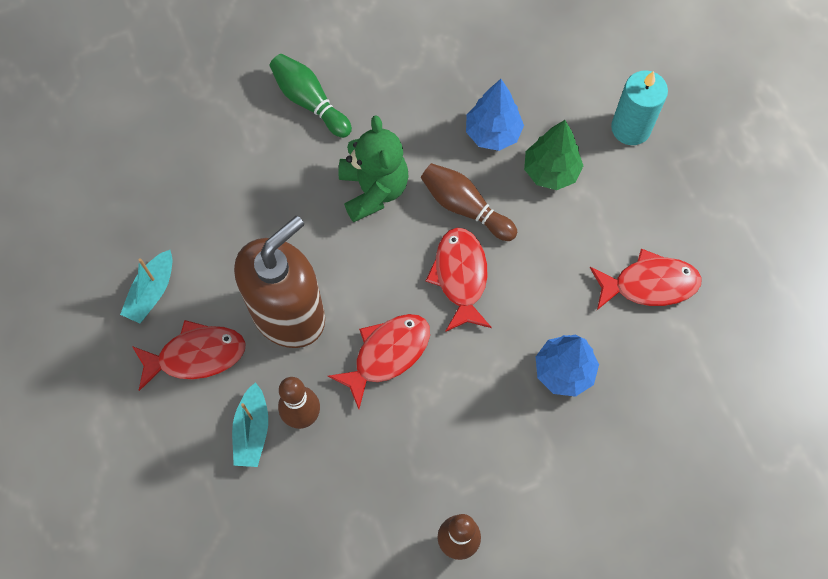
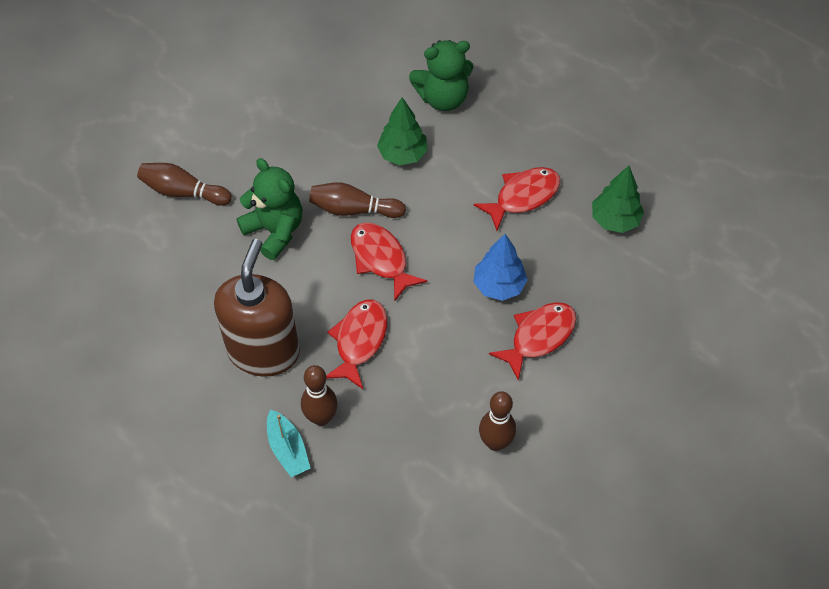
camera: 30 degrees left, 10 degrees down
(152, 292) = (140, 391): turquoise boat -> none
(196, 356) = (207, 419): red fish -> red fish (538, 337)
(309, 101) = (183, 192): green bowling pin -> brown bowling pin
(492, 133) = (342, 148): blue tree -> none
(631, 128) = (443, 98): turquoise candle -> green teddy bear
(733, 363) = (615, 220): none -> green tree

